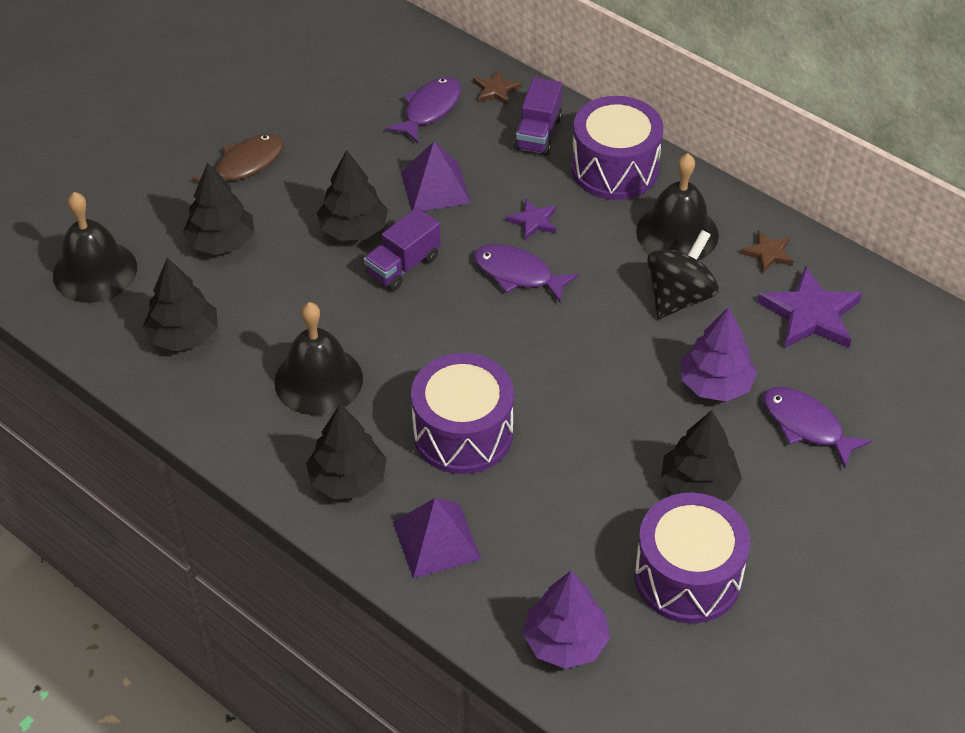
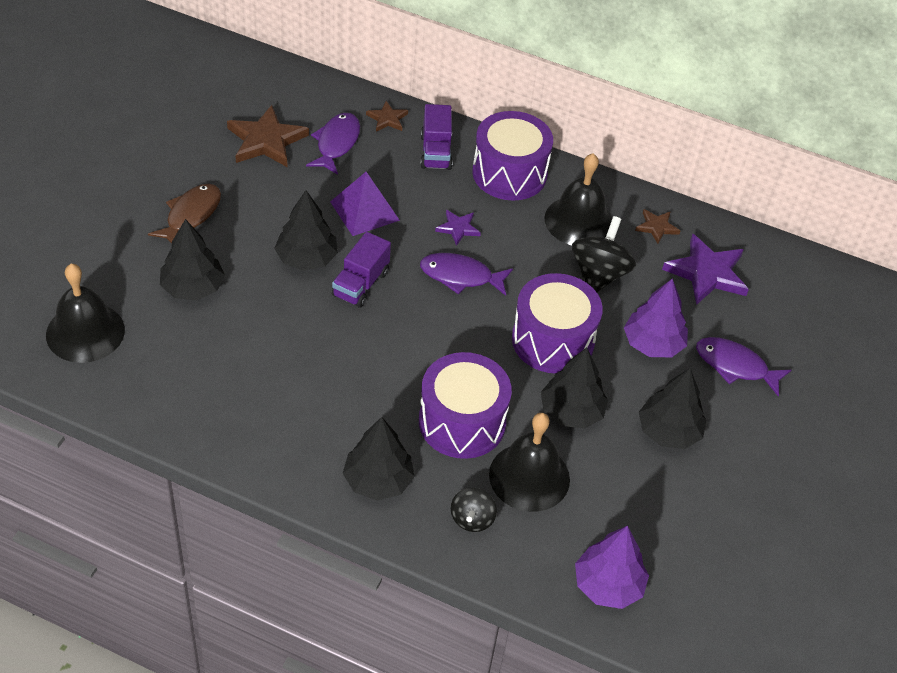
camera: 20 degrees left, 0 degrees up
(183, 336) = (188, 378): black tree -> black tree (571, 412)
(318, 380) = (322, 397): black bell -> black bell (529, 476)
(353, 96) = (266, 140): none -> brown star
(436, 540) = (472, 519): purple pyramid -> black spinning top
(687, 577) = (686, 510): purple drum -> purple drum (553, 340)

